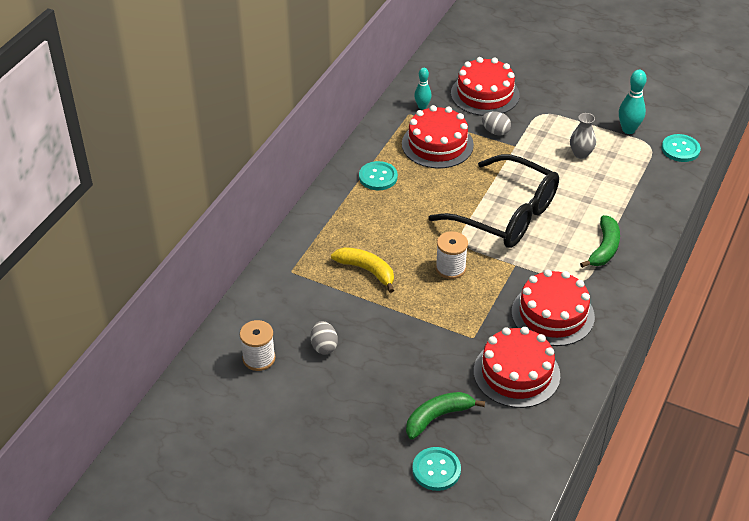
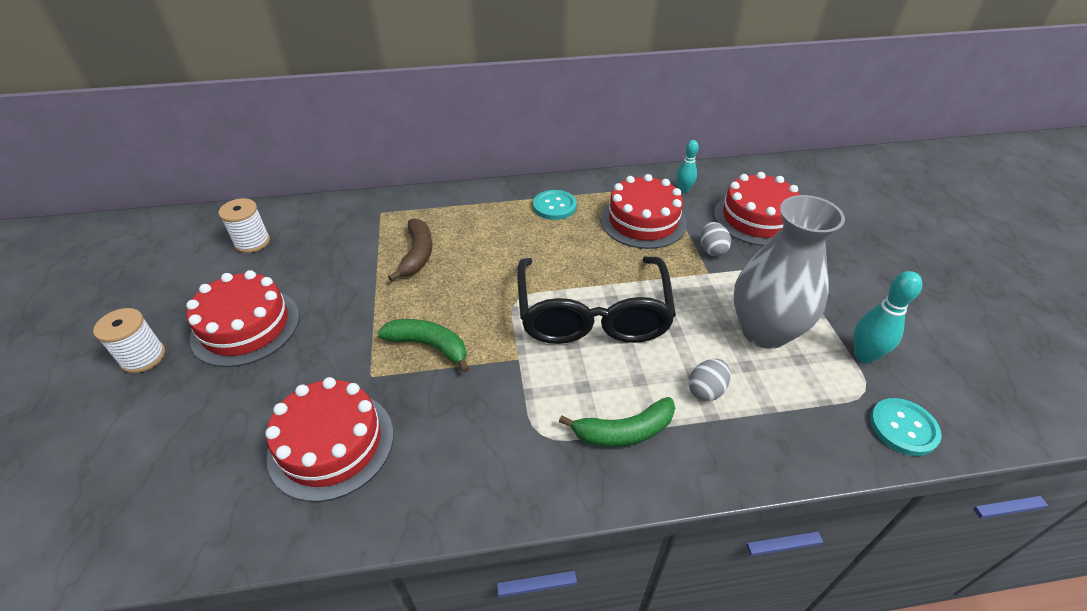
camera: 55 degrees right, 0 degrees up
(324, 346) = (291, 273): grey egg -> grey egg (706, 390)
(367, 270) = (417, 255): yellow banana -> brown banana
(436, 470) = (131, 440): turquoise button -> none
(438, 417) = (221, 403): green banana -> green banana (429, 346)
(450, 268) = (468, 309): white spool -> white spool (143, 357)
(552, 314) = (460, 433): red cake -> red cake (246, 326)
(581, 154) = (764, 331): grey vase -> grey vase, size x2.21

